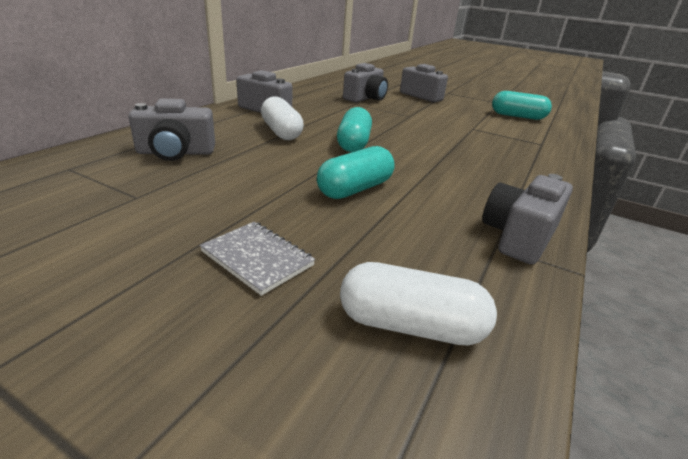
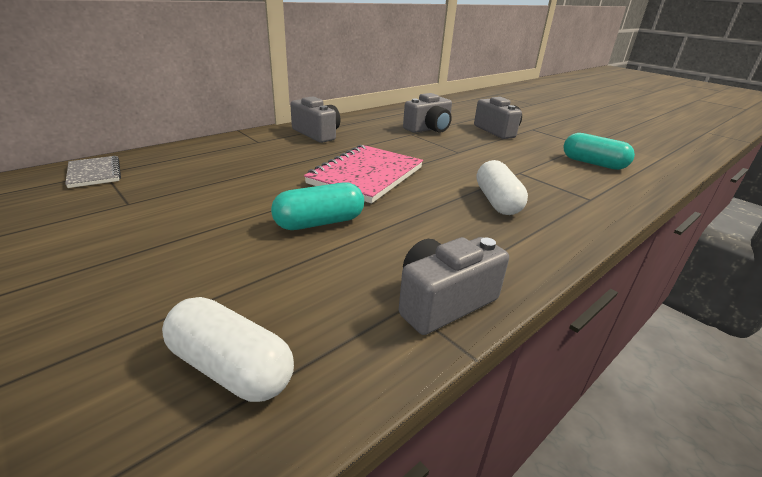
camera: 20 degrees right, 0 degrees up
(176, 153) = (196, 167): grey camera -> none
(257, 258) = (165, 274): grey notebook -> grey notebook (94, 173)
(281, 132) = (307, 157): white capsule -> white capsule (497, 201)
(353, 143) = (366, 175): turquoise capsule -> pink notebook

